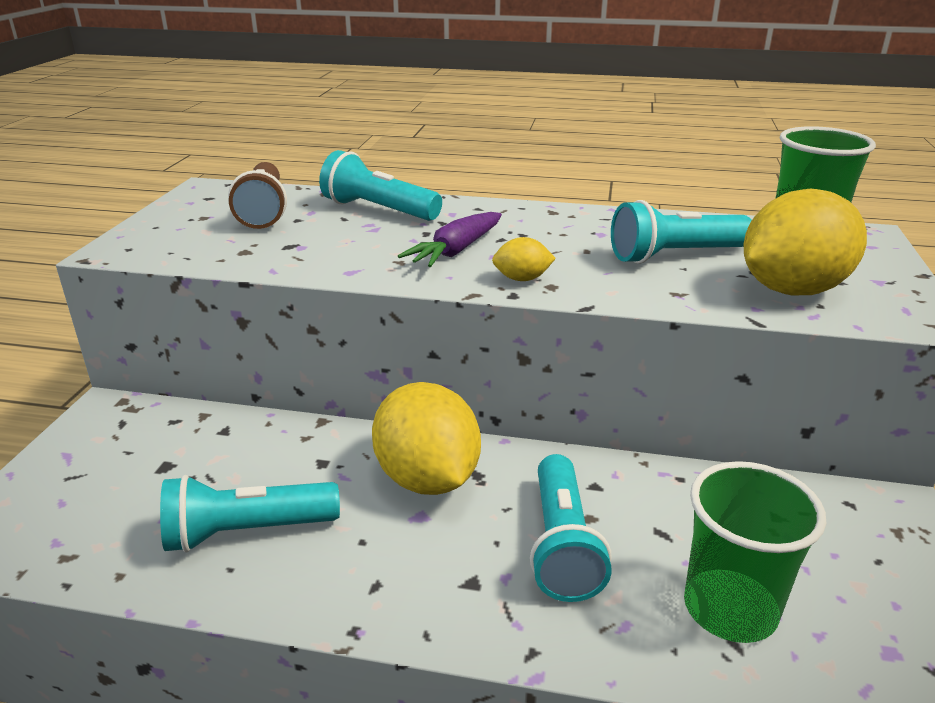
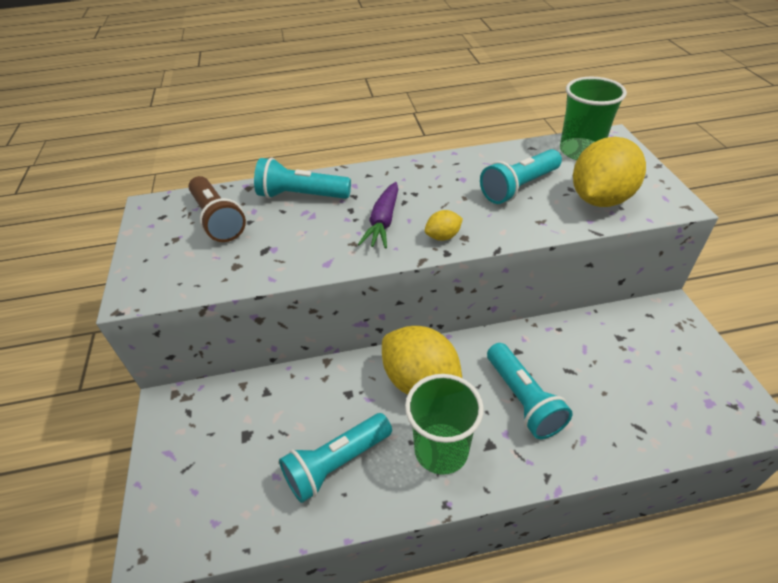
camera: 20 degrees left, 15 degrees up
(730, 608) = (627, 407): green cup -> green cup (441, 450)

